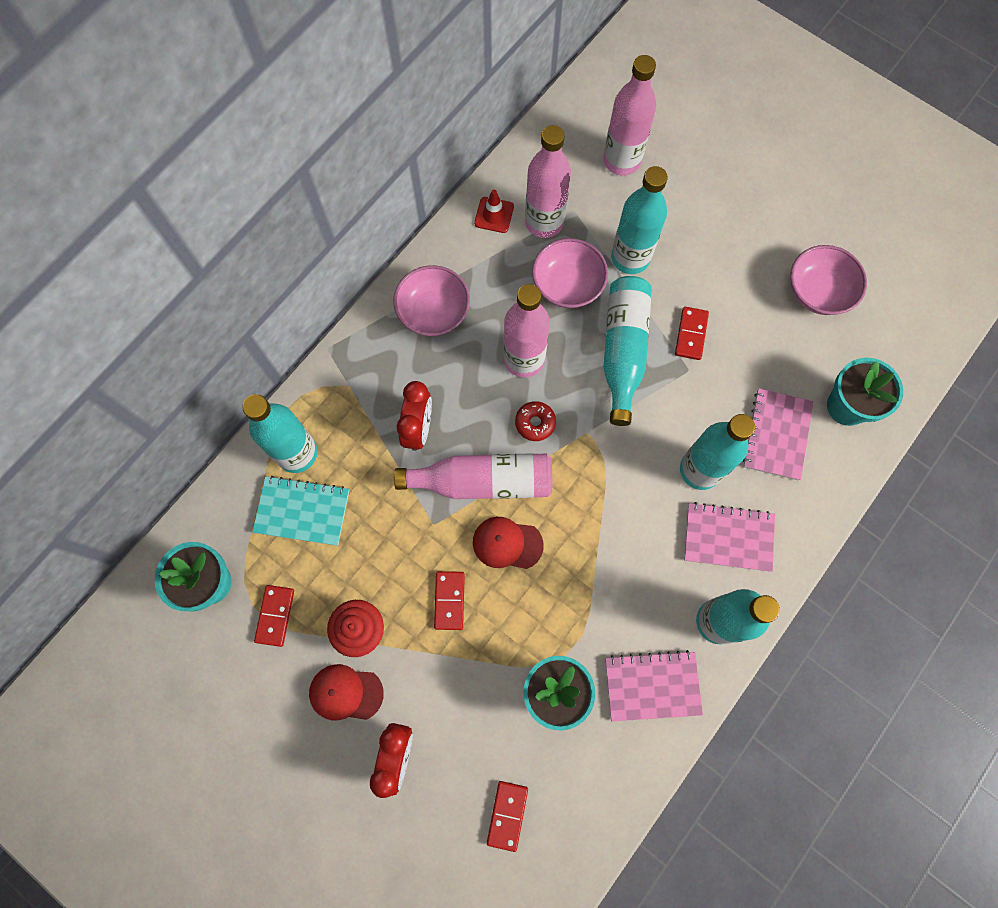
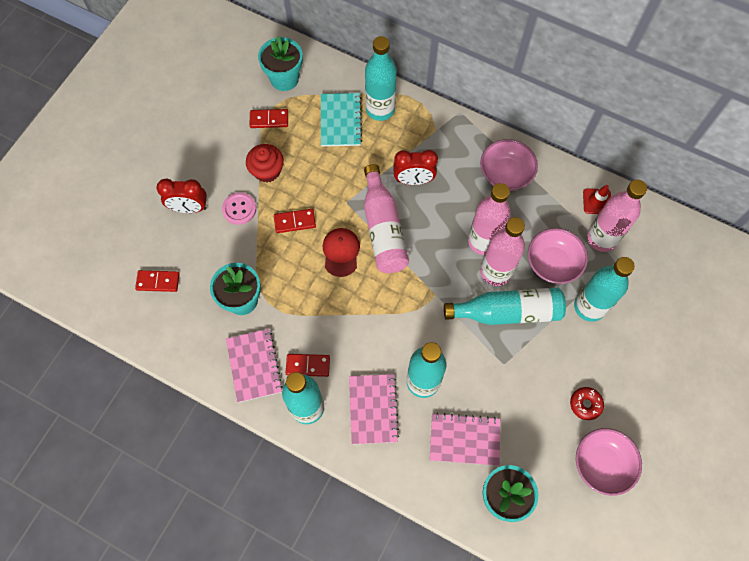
camera: 80 degrees right, 5 degrees down
(346, 693) = (225, 170): red cap -> none
(414, 679) = (239, 209): none -> pink button
(535, 423) = (435, 257): red donut -> red donut (585, 404)
(621, 160) = (676, 288): pink bottle -> pink bottle (495, 272)
(691, 334) = (535, 362): red domino -> red domino (308, 365)

